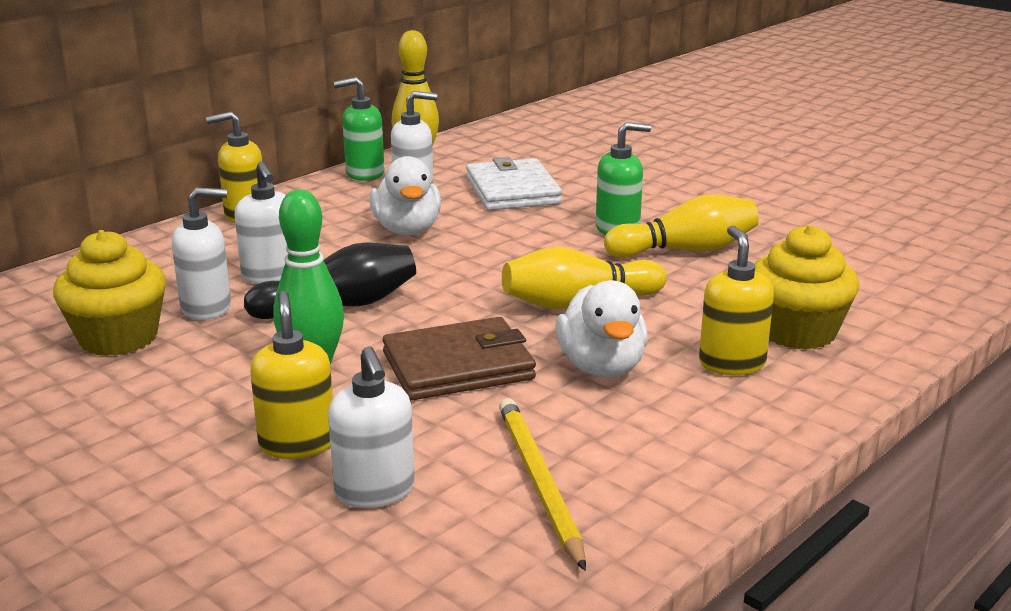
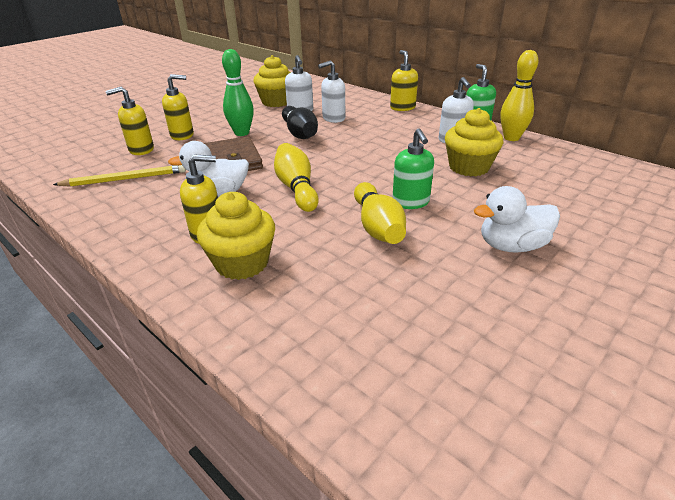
camera: 90 degrees right, 10 degrees up
(375, 491) = (141, 150): white soap dispenser -> yellow soap dispenser
(407, 230) = (393, 141): white duck -> white duck (511, 246)
(512, 190) = (469, 167): white wallet -> yellow cupcake

